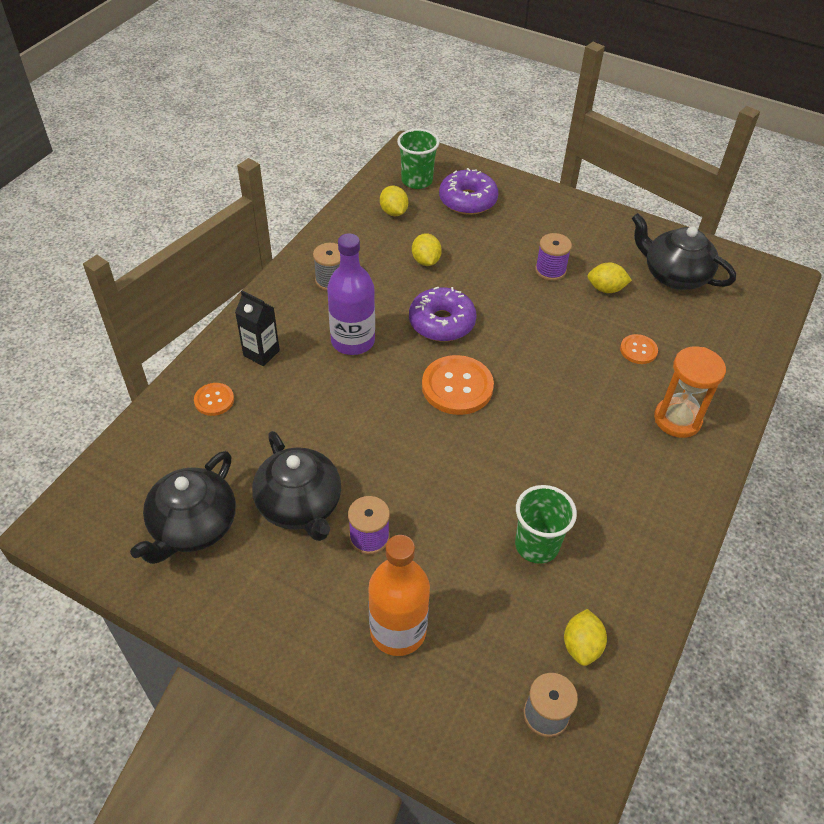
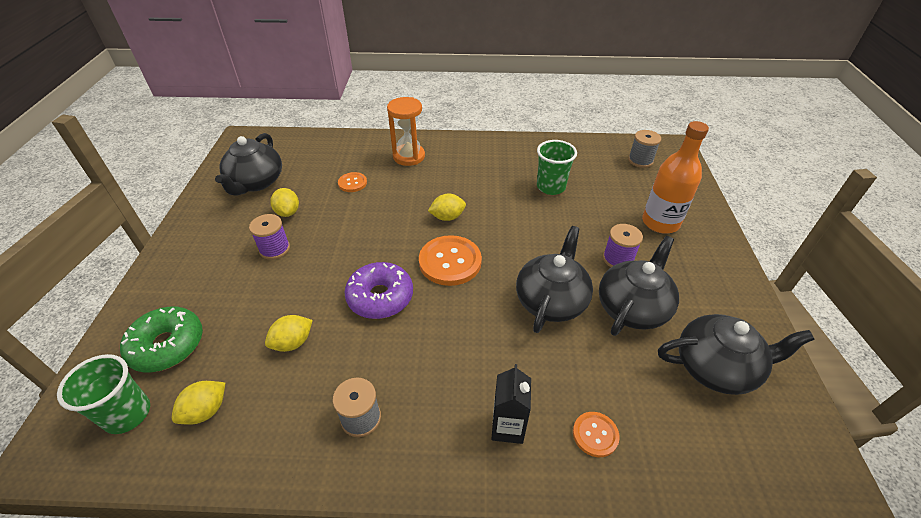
camera: 115 degrees left, 5 degrees down
(353, 341) = (442, 353): purple bottle -> none
(355, 442) = (551, 300): none -> black teapot
(467, 200) = (167, 345): purple donut -> green donut
(581, 646) = (594, 158): yellow lemon -> yellow lemon (447, 217)

